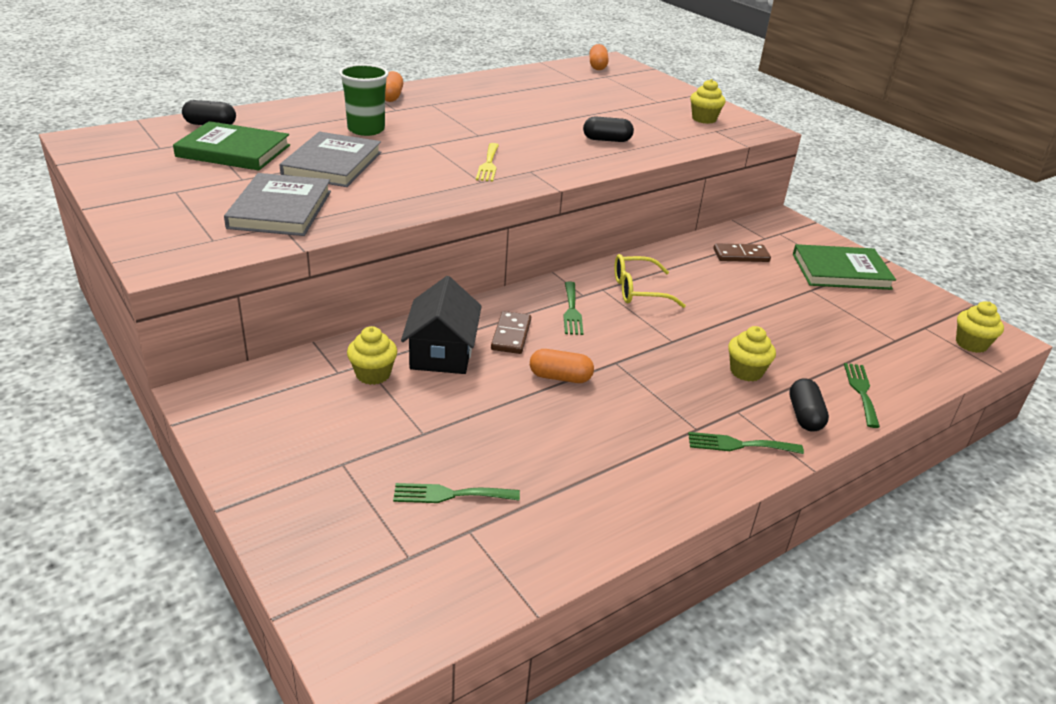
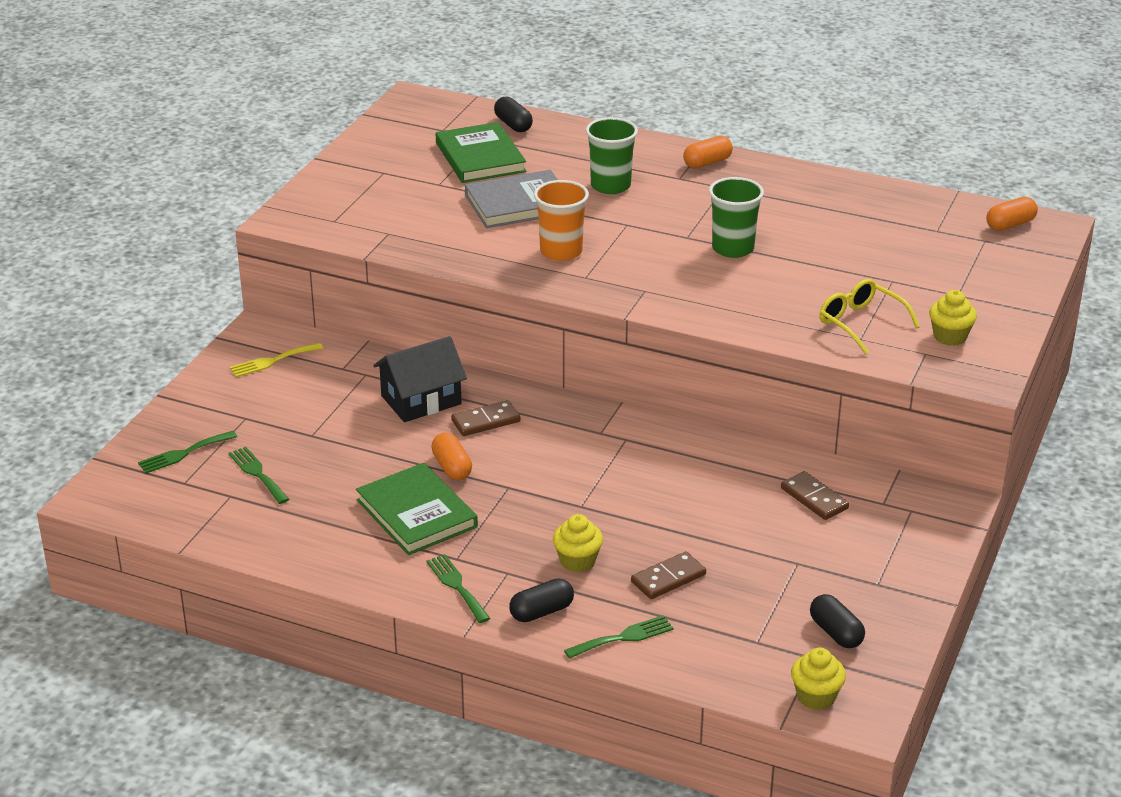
camera: 60 degrees right, 0 degrees up
(280, 209) = (411, 221): grey book -> none
(373, 374) = (356, 383): yellow cupcake -> none
(430, 176) = (561, 251): none -> orange cup
(488, 164) = (626, 267): yellow fork -> yellow fork (272, 361)
(516, 129) = (733, 248): none -> green cup
(571, 311) = (563, 436): green fork -> green fork (183, 453)
(607, 140) = (786, 302): black capsule -> black capsule (836, 633)
(638, 290) = (649, 459): yellow glasses -> yellow glasses (860, 323)
(796, 343) = (668, 578): none -> brown domino
(841, 271) = (872, 574): green book -> green book (416, 513)

